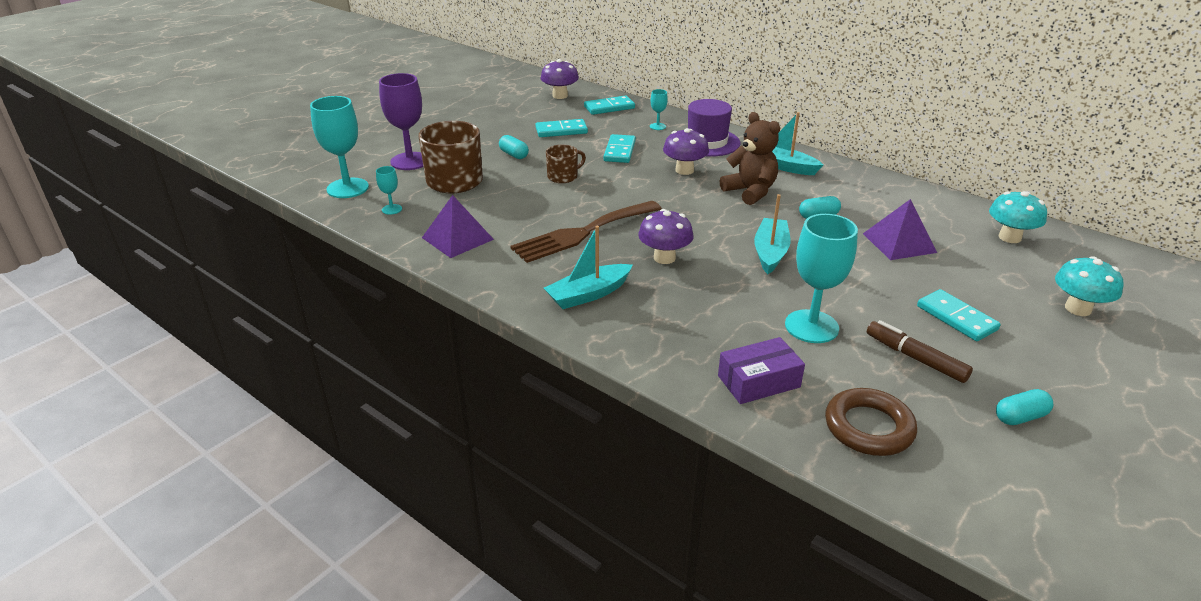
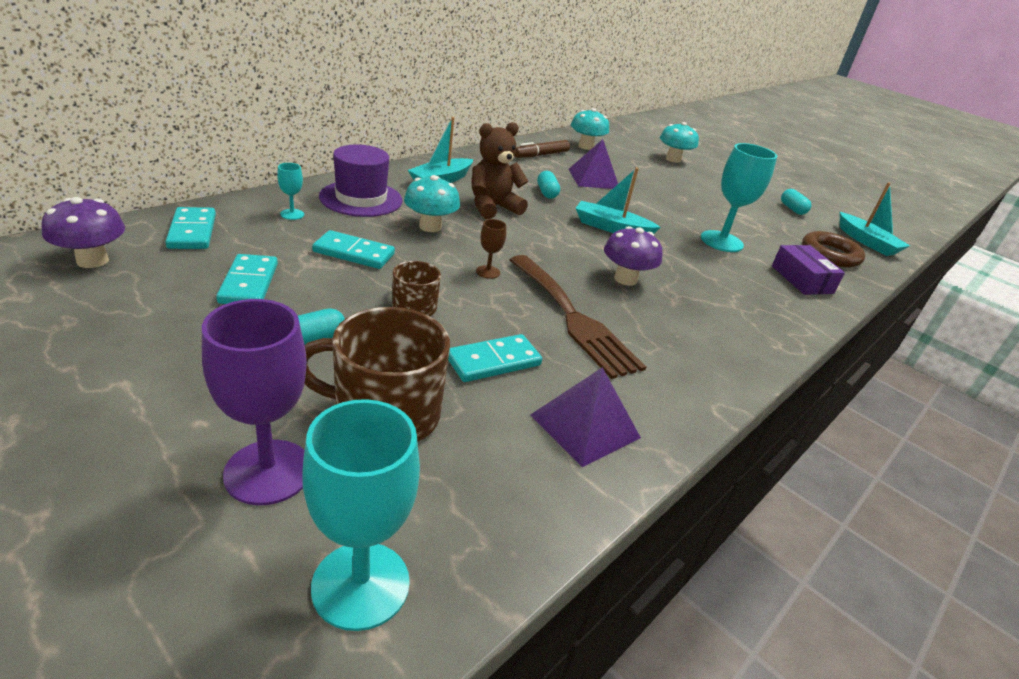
camera: 90 degrees left, 0 degrees up
(392, 209) = (478, 505): turquoise goblet -> none
(588, 294) = (703, 336): turquoise boat -> turquoise boat (867, 242)
(629, 197) = (488, 272): none -> brown goblet
(684, 170) = (430, 227): purple mushroom -> turquoise mushroom
(915, 358) = (746, 218): brown marker -> brown marker (541, 155)
(956, 318) = (694, 193): turquoise domino -> turquoise domino (493, 361)

